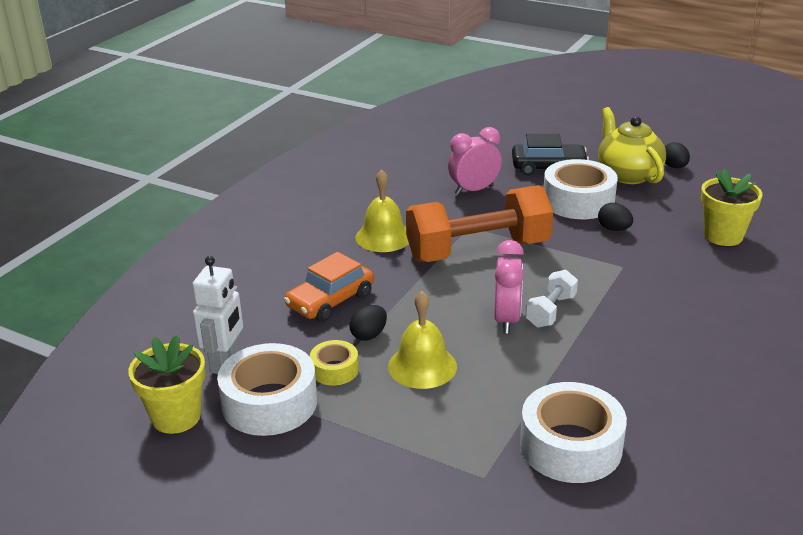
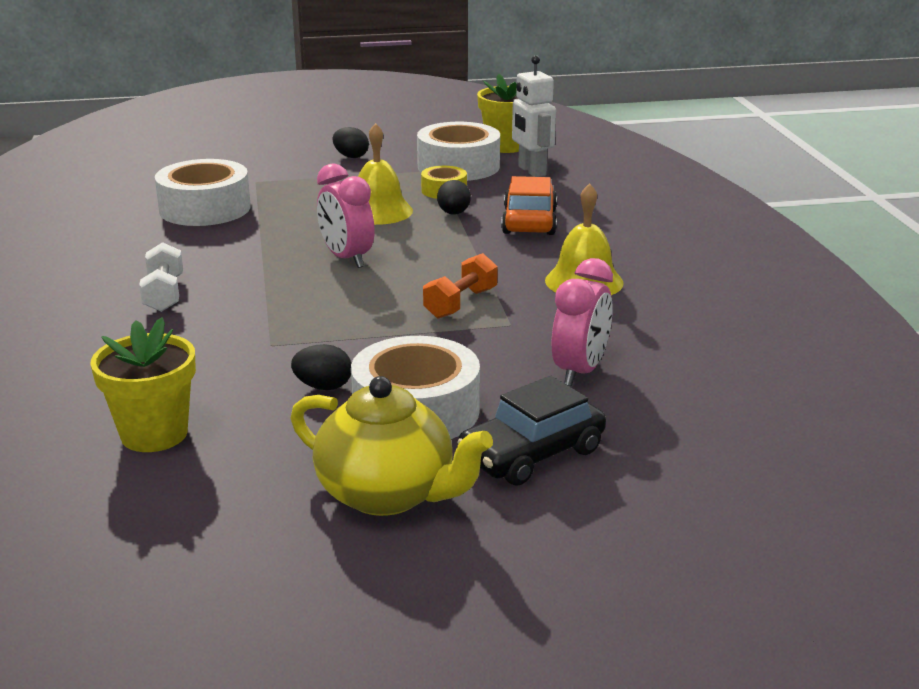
camera: 140 degrees right, 5 degrees down
(478, 250) = (460, 303): orange dumbbell -> orange dumbbell, size x0.46
(551, 311) = (310, 278): white dumbbell -> white dumbbell (164, 294)
(674, 167) = (318, 550): black egg -> black egg (351, 156)

